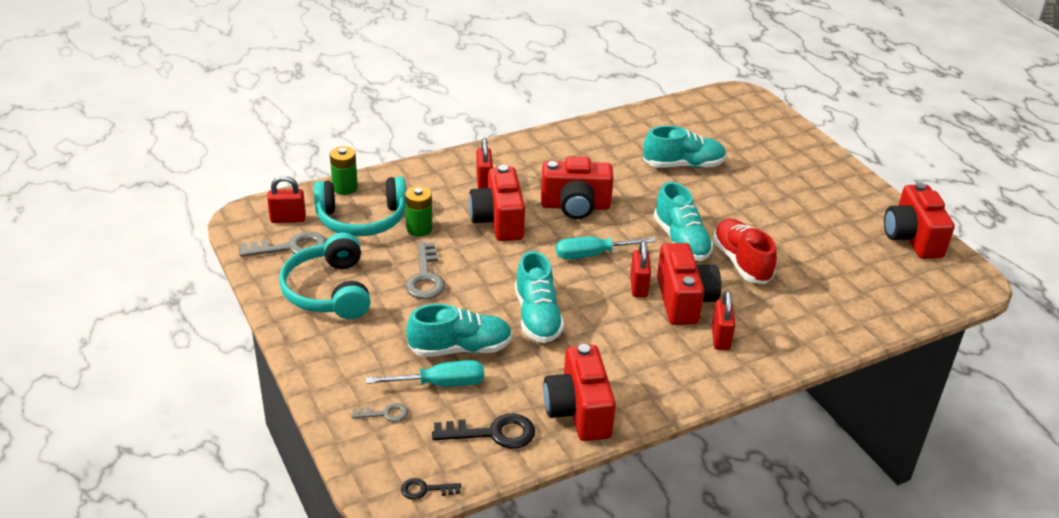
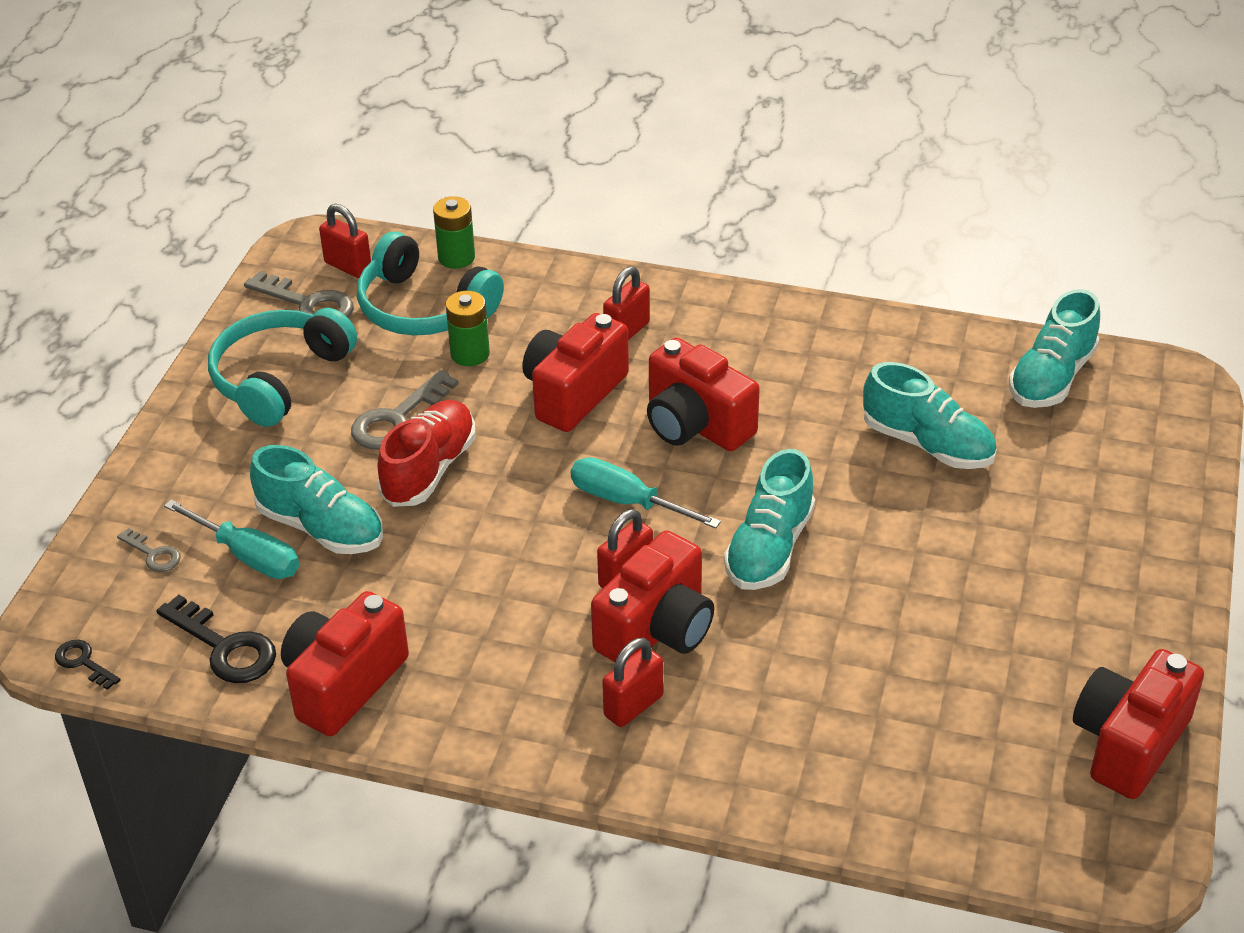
camera: 45 degrees right, 5 degrees up
(537, 317) = (453, 541): turquoise shoe -> turquoise shoe (1051, 377)
(741, 262) = (809, 625): red shoe -> red shoe (429, 469)

